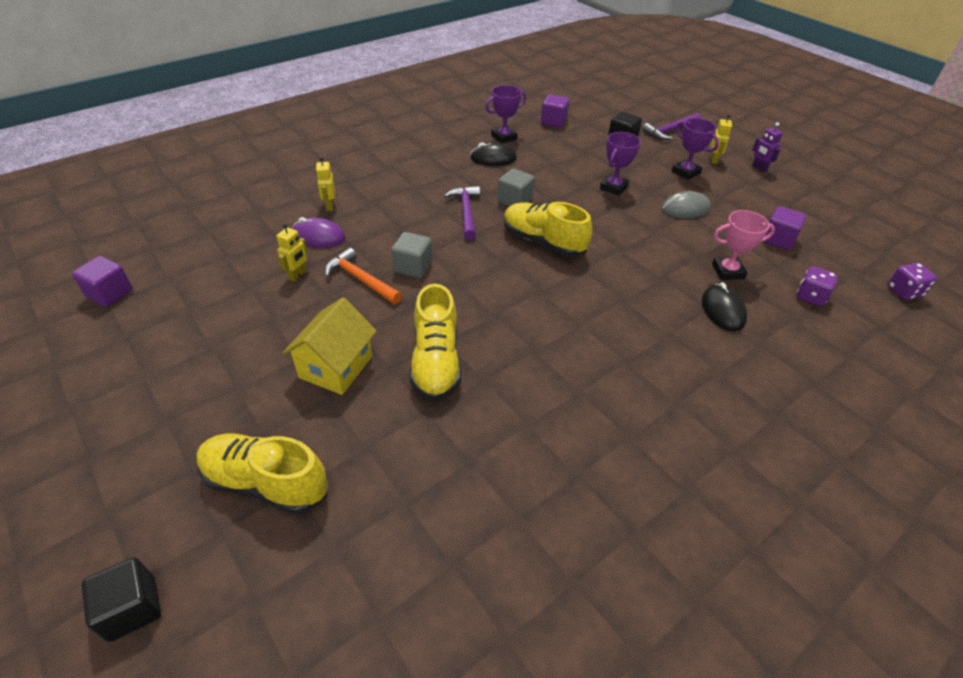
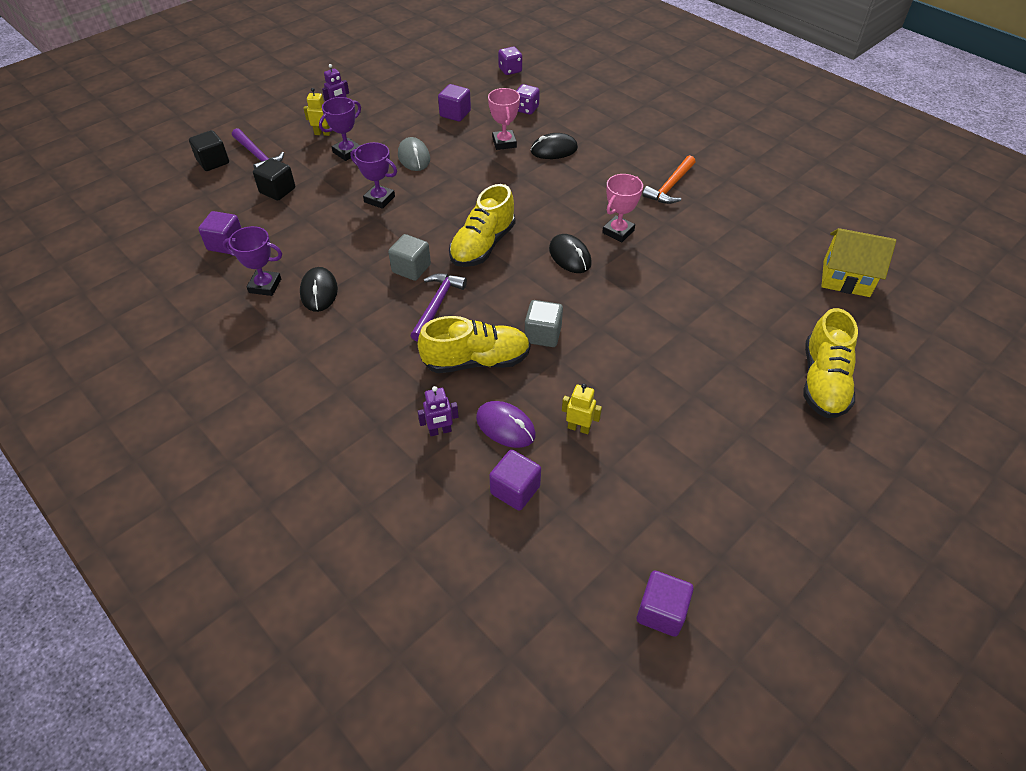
camera: 95 degrees left, 5 degrees up
(132, 608) = (946, 426): black cube -> black cube (213, 162)
(257, 236) = (515, 490): none -> purple cube
(318, 236) = (505, 426): purple mouse -> purple mouse turned 60 degrees counterclockwise
(329, 206) = (440, 431): yellow robot -> purple robot
(336, 367) = (694, 366): yellow house -> yellow house (846, 278)
(360, 279) = (572, 372): orange hammer -> orange hammer (670, 187)
(436, 362) = (664, 302): yellow shoe -> yellow shoe (476, 361)
(466, 211) = (437, 305): purple hammer -> purple hammer turned 120 degrees clockwise
(504, 137) = (265, 286): purple trophy -> purple trophy turned 45 degrees counterclockwise
(521, 298) = (570, 256): none -> black mouse
(562, 343) = (618, 231): none -> pink trophy

